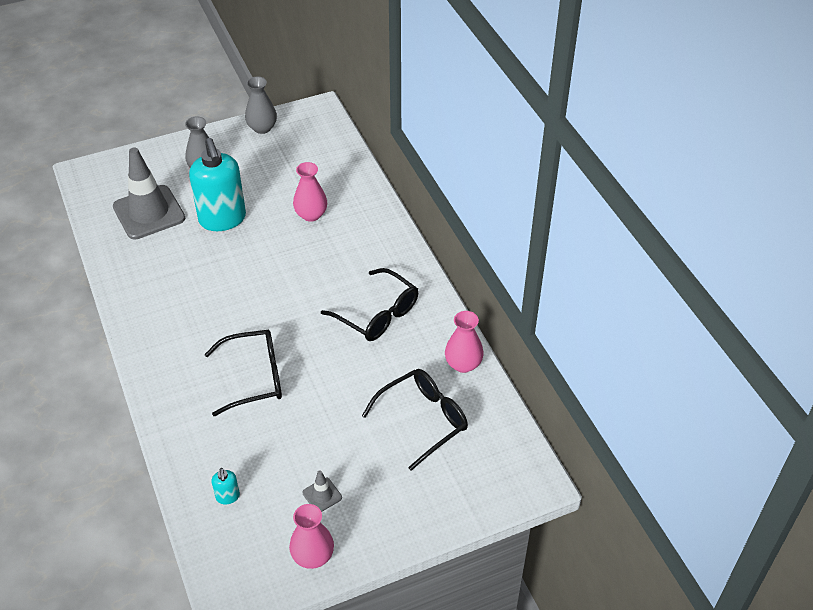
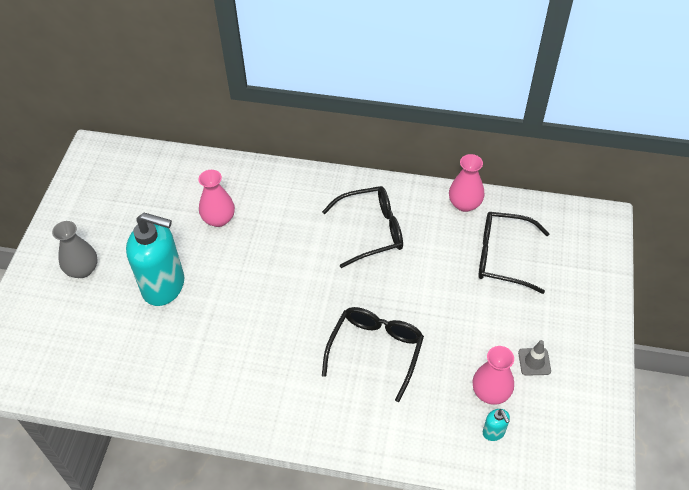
camera: 55 degrees left, 5 degrees up
(149, 212) = (99, 341): grey traffic cone -> none
(228, 497) = (494, 432): turquoise soap dispenser -> turquoise soap dispenser turned 45 degrees clockwise
(262, 128) = (74, 201): grey vase -> none
(313, 556) = (591, 398): pink vase -> pink vase (490, 392)
(423, 419) = (502, 257): black glasses -> black glasses turned 75 degrees counterclockwise

